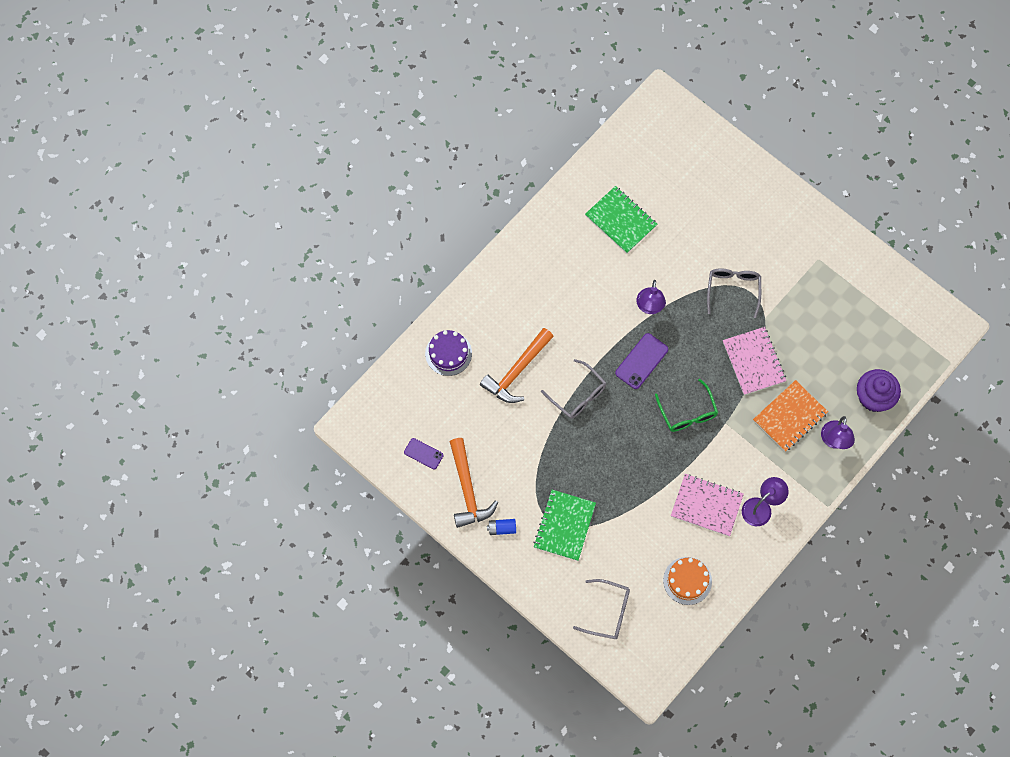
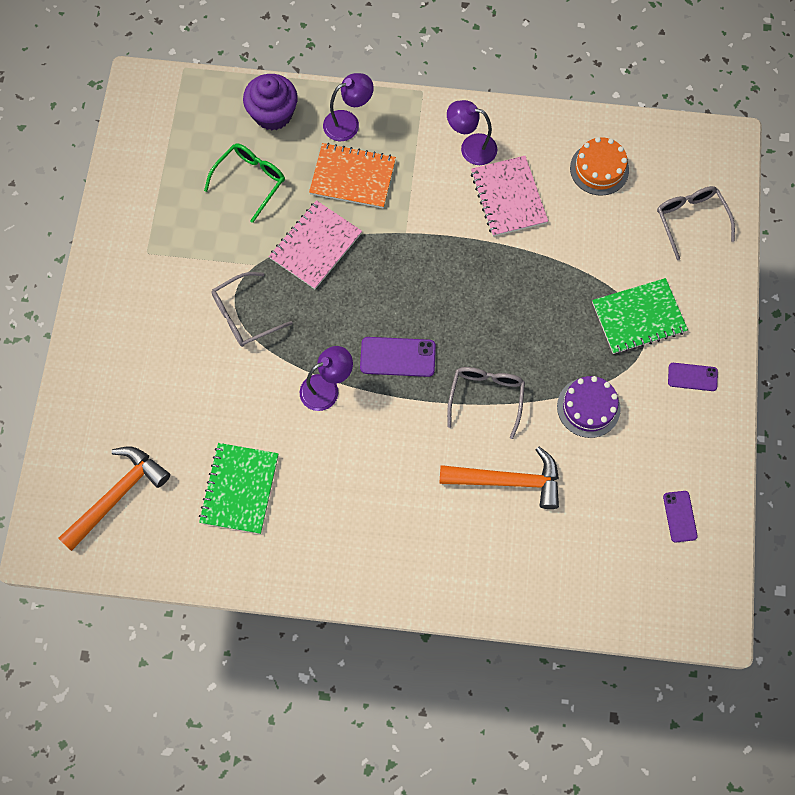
camera: 125 degrees left, 0 degrees up
(448, 353) = (544, 572): purple cake -> purple cake (588, 407)
(468, 490) = (680, 440): orange hammer -> orange hammer (118, 495)
(502, 528) = (692, 377): blue battery -> purple phone
(688, 413) = (422, 275): green glasses -> green glasses (250, 181)

